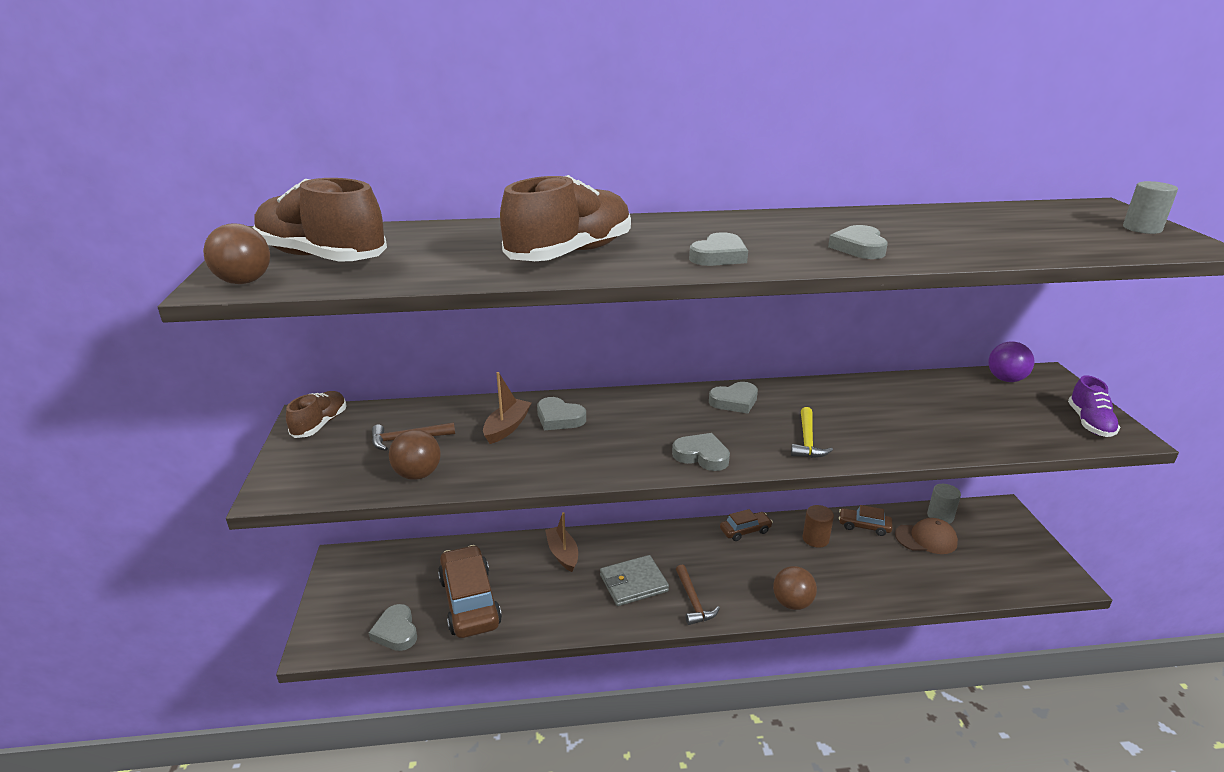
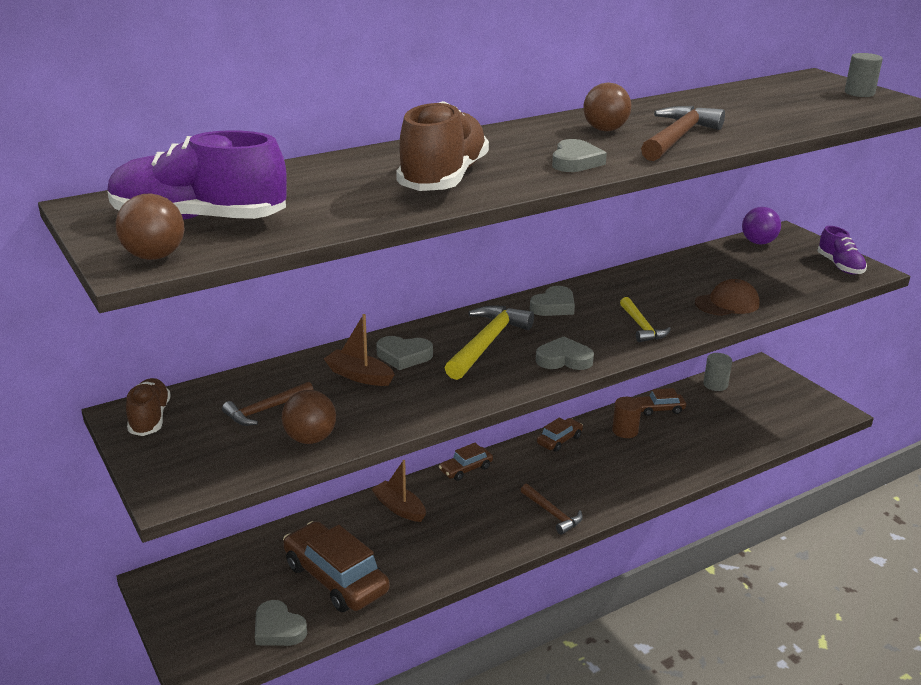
camera: 25 degrees left, 0 degrees up
(322, 258) = (199, 220): brown shoe -> purple shoe
(507, 427) = (359, 376): brown boat -> brown boat turned 60 degrees counterclockwise
(633, 583) = (487, 514): grey wallet -> none
(641, 423) = (486, 343): none -> yellow hammer
(642, 534) = (466, 469): none -> brown car
(792, 603) = (638, 490): brown ball -> brown ball (605, 130)
(859, 247) = (677, 138): grey heart -> brown hammer
(926, 539) = (714, 406): brown cap -> brown cap (727, 303)

